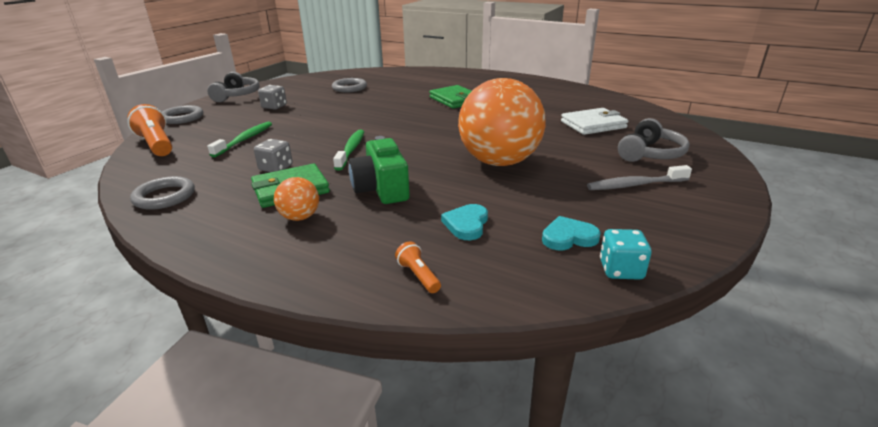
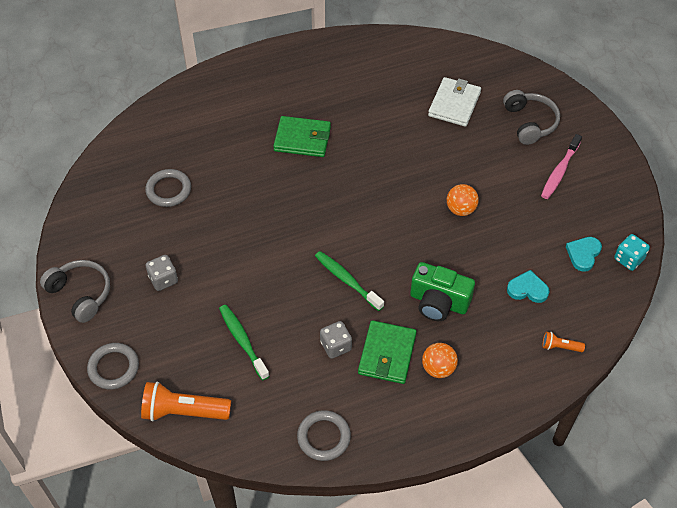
camera: 50 degrees left, 25 degrees up
(466, 224) = (527, 289): turquoise heart -> turquoise heart turned 135 degrees clockwise
(499, 162) = (461, 209): orange ball -> orange ball, size x0.42
(635, 185) = (559, 171): grey toothbrush -> pink toothbrush

